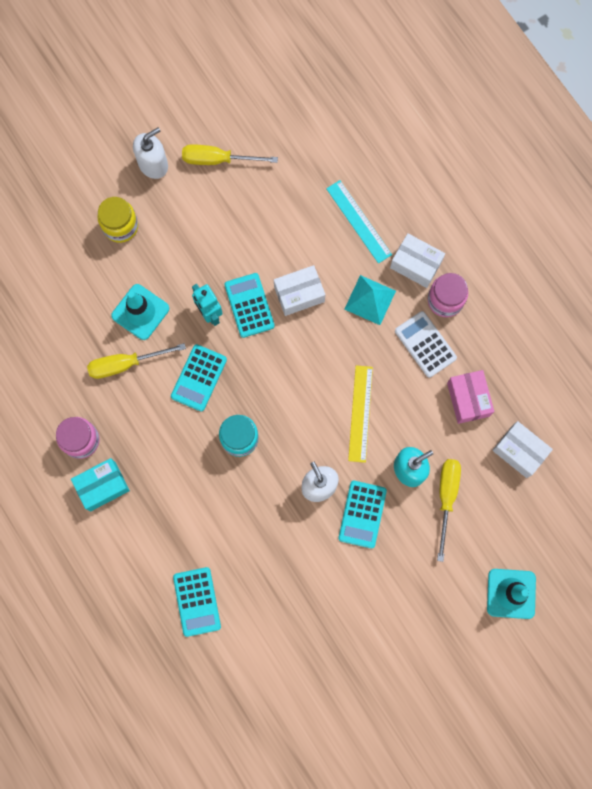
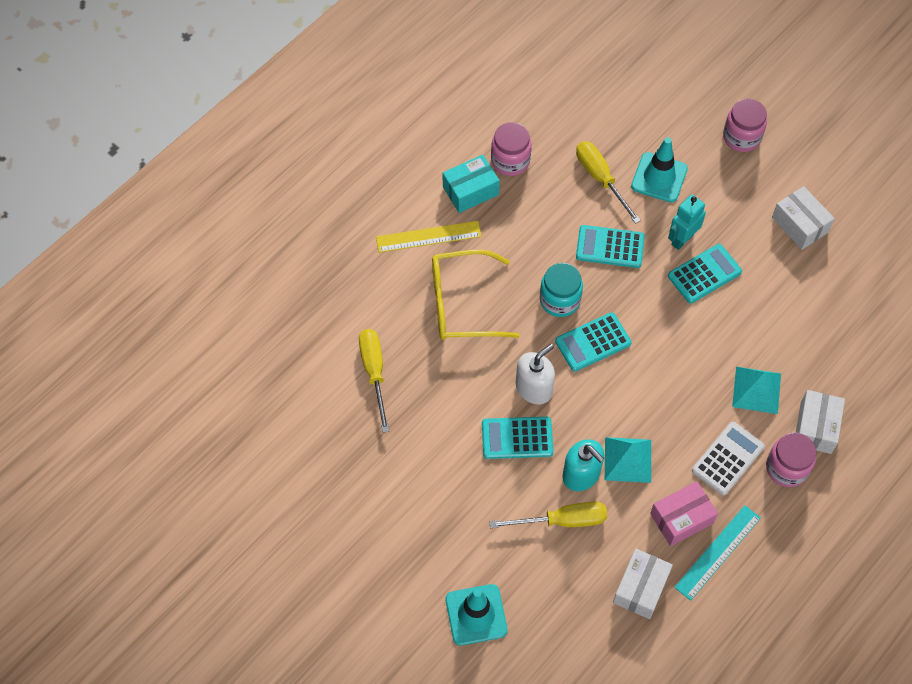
camera: 75 degrees right, 15 degrees down
(102, 486) = (470, 191): turquoise box -> turquoise box turned 75 degrees counterclockwise
(120, 226) = (741, 137): yellow jar -> pink jar
(153, 164) = (820, 149): white soap dispenser -> none
(197, 601) = (380, 303): turquoise calculator -> turquoise calculator (593, 342)
(218, 159) = (851, 205): yellow screwdriver -> yellow screwdriver (374, 372)
(219, 526) = (462, 304): none -> yellow glasses
(299, 294) = (735, 318): white box -> white box (800, 225)
(358, 221) = (841, 357): turquoise ruler -> turquoise ruler (718, 552)
(360, 413) = (626, 410): yellow ruler -> yellow ruler (428, 237)
(405, 426) = (627, 459): none -> turquoise pyramid

